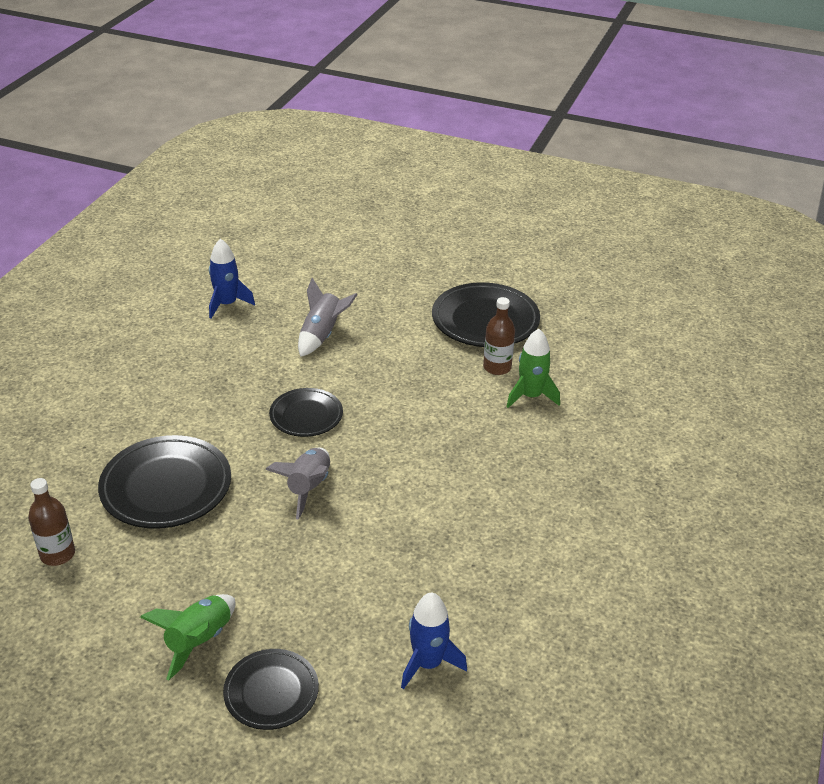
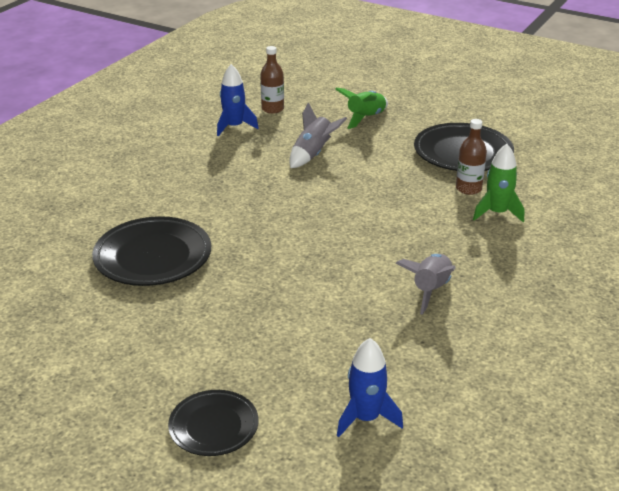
camera: 10 degrees right, 5 degrees down
(57, 554) = (47, 299): brown bottle -> brown bottle (272, 109)
(199, 641) = (156, 378): green rocket -> green rocket (365, 118)
(306, 416) = (287, 213): black plate -> none
(308, 488) = (279, 268): grey rocket -> grey rocket (430, 290)

